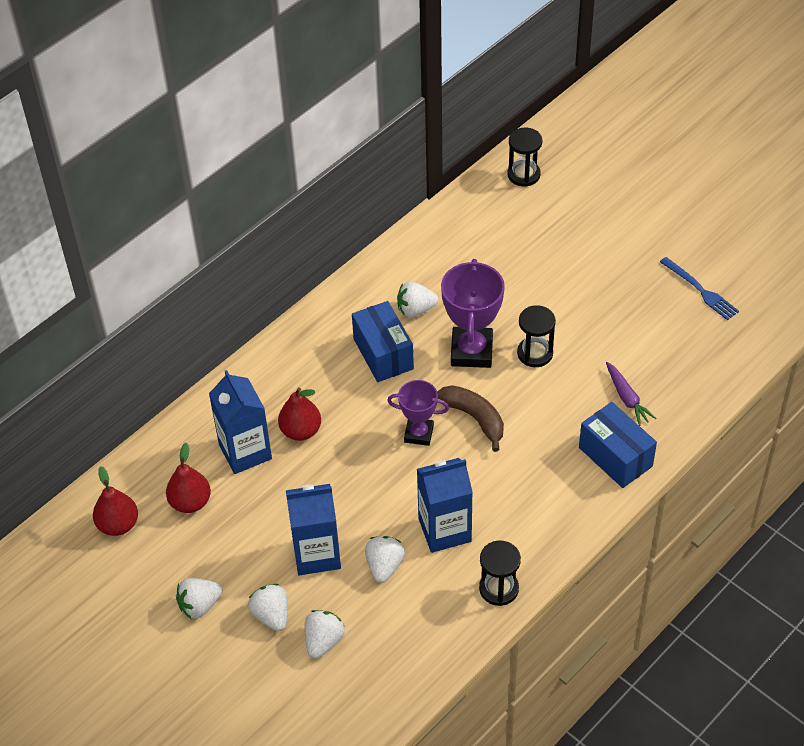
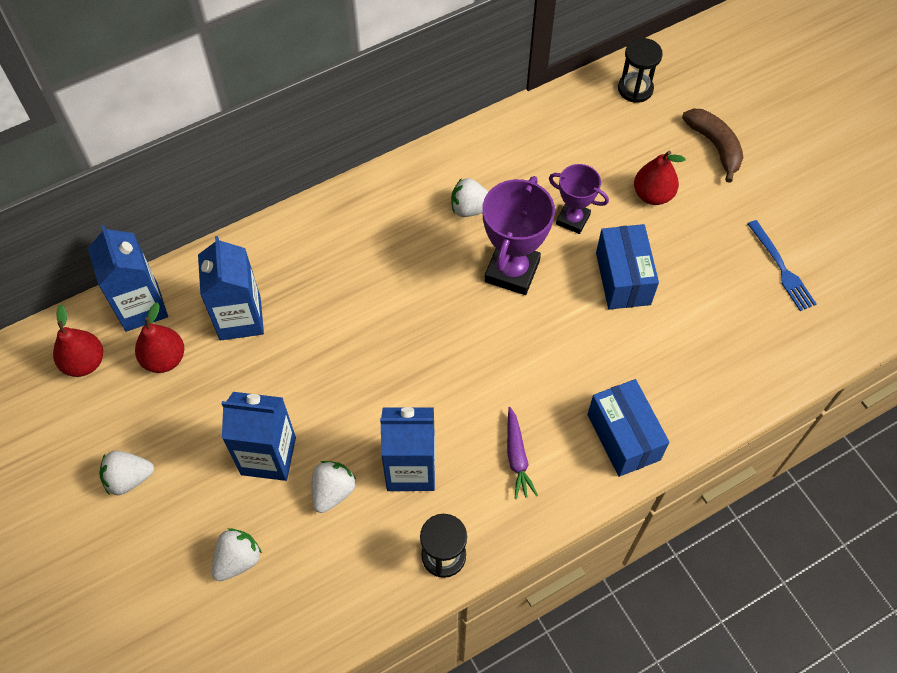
camera: 15 degrees right, 10 degrees up
(151, 466) = (141, 307): none -> blue carton
(271, 615) = (196, 512): white strawberry -> none
(301, 431) = (304, 311): red pear -> red pear (652, 195)
(383, 354) = (419, 249): blue box -> blue box (623, 278)
(419, 434) = (423, 349): purple trophy -> purple trophy (573, 219)
(474, 418) = (488, 348): brown banana -> brown banana (715, 146)
(535, 353) = (577, 292): black hourglass -> none
(627, 398) = (659, 371): purple carrot -> purple carrot (517, 457)

